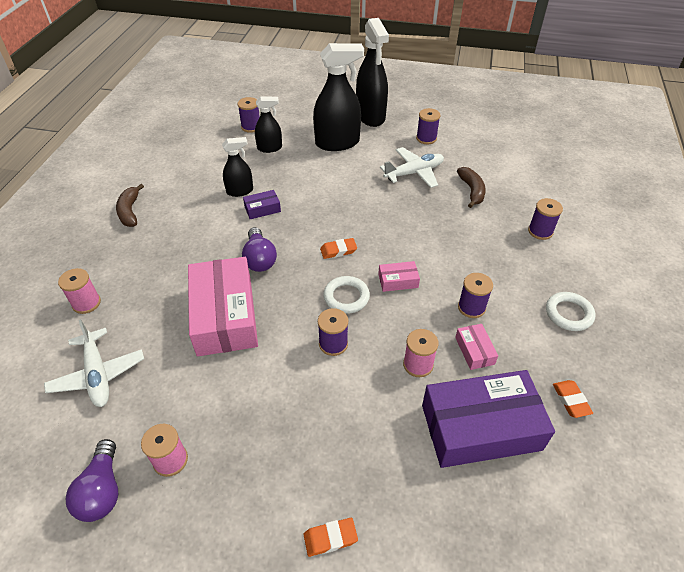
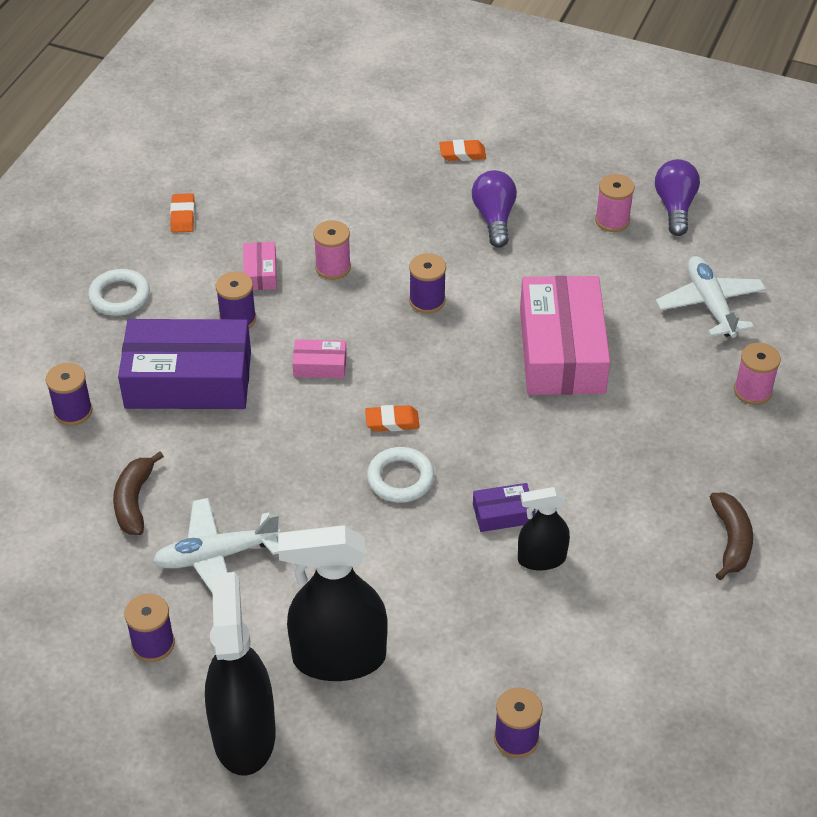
camera: 170 degrees left, 0 degrees up
(259, 259) = (512, 424): purple light bulb -> purple light bulb (494, 218)
(269, 148) = (480, 663): black spray bottle -> none
(346, 297) = (397, 353): white ring -> white ring (400, 478)
(480, 427) = (291, 207): purple box -> purple box (188, 380)

